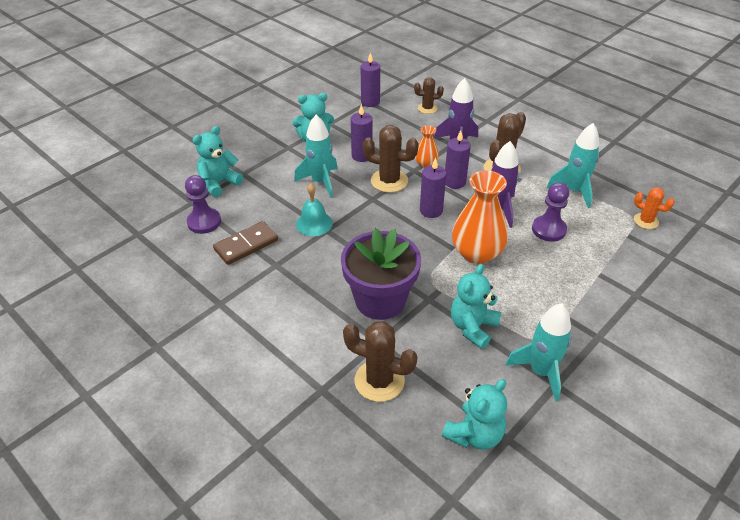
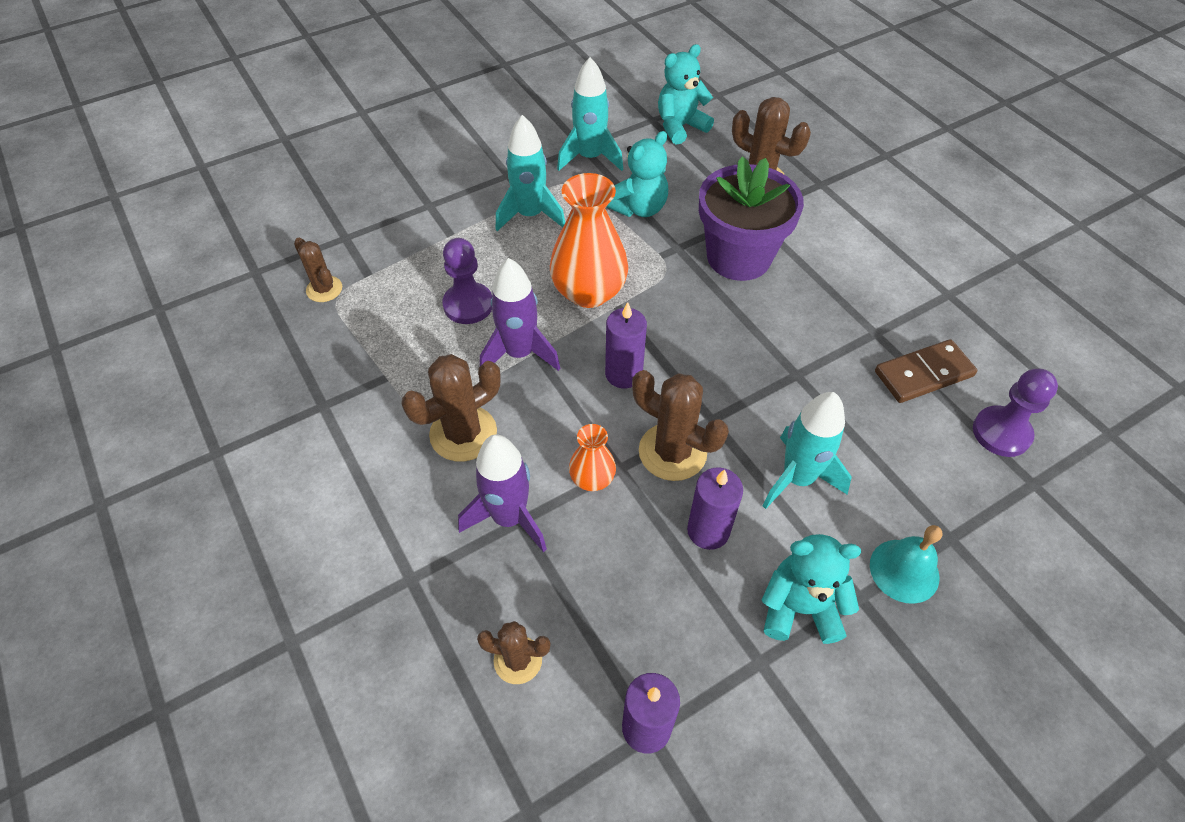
camera: 165 degrees left, 10 degrees up
(219, 183) = (993, 520): turquoise teddy bear -> none
(314, 223) = (816, 390): turquoise bell -> turquoise bell (904, 570)
(454, 182) = (559, 423): purple candle -> none
(574, 191) = (379, 361): turquoise rocket -> turquoise rocket (530, 215)
(646, 221) = (324, 289): orange cactus -> brown cactus

